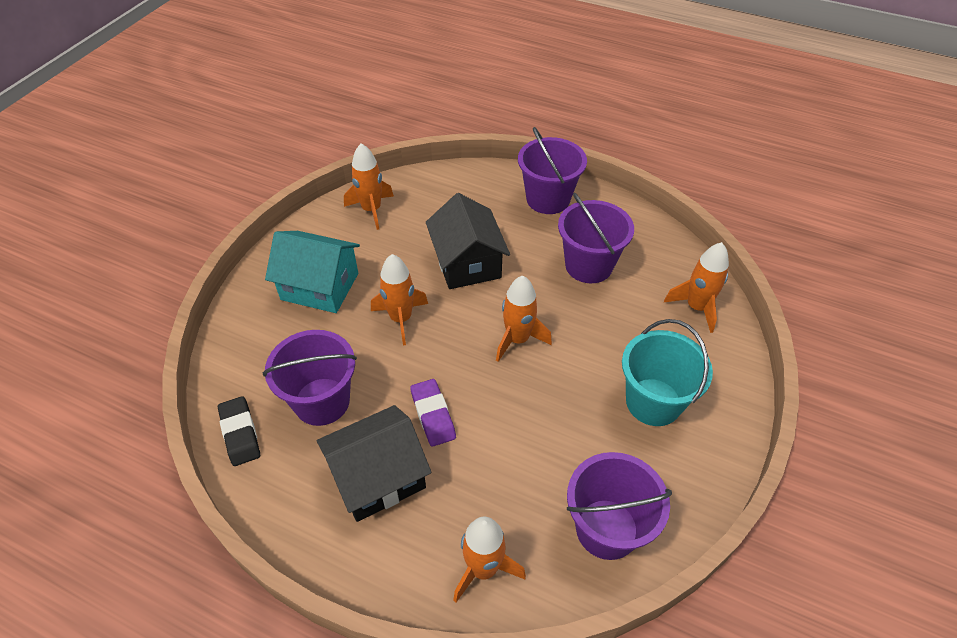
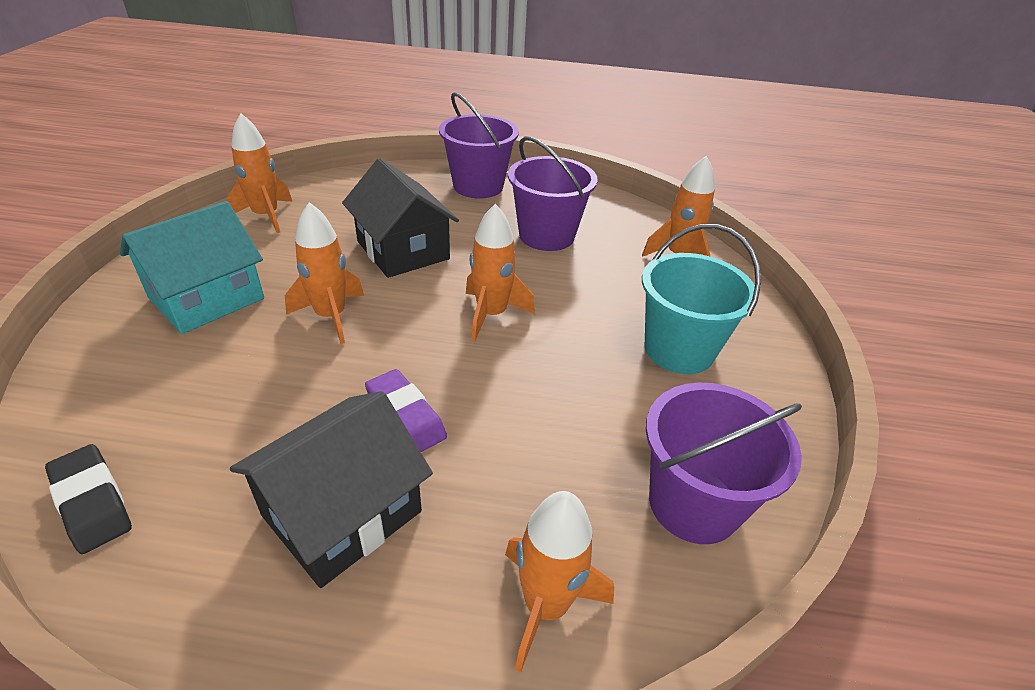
camera: 20 degrees left, 10 degrees down
(320, 286) = (207, 298): turquoise house -> turquoise house turned 45 degrees counterclockwise
(322, 401) = (231, 431): purple bucket -> none

